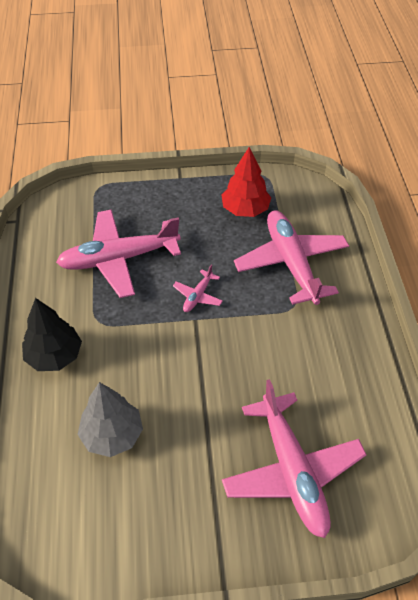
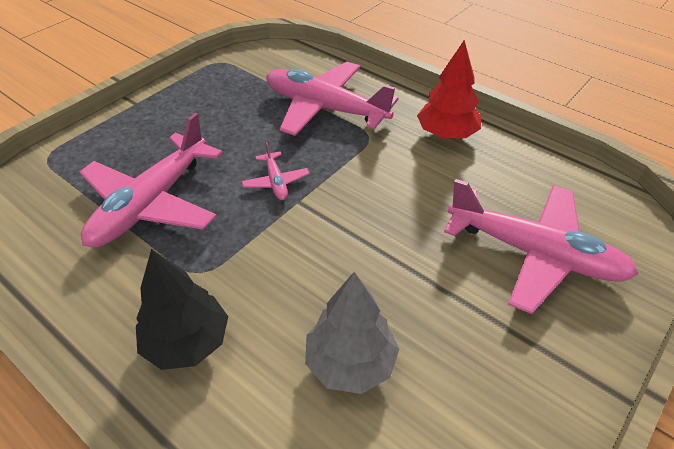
camera: 45 degrees left, 5 degrees down
(245, 210) = (233, 94): red tree -> red tree (446, 134)

